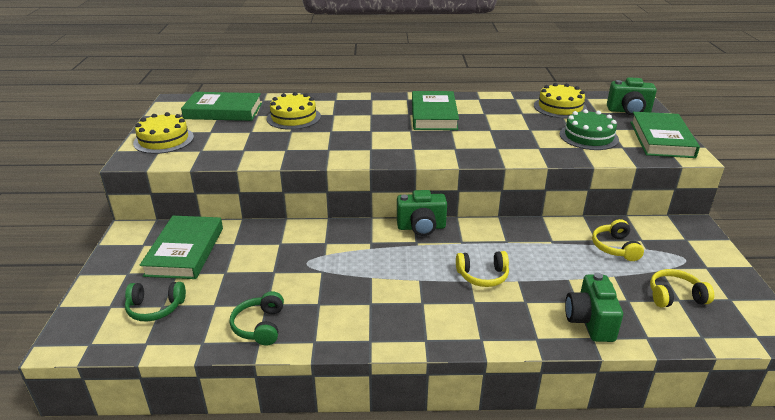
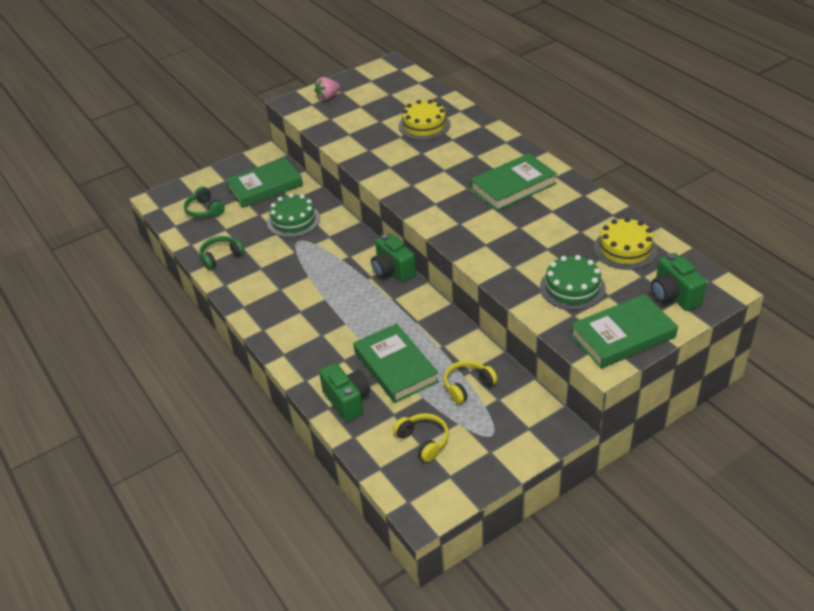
camera: 60 degrees right, 10 degrees up
(164, 140) = (328, 97): yellow cake -> pink strawberry
(223, 111) = (398, 92): green book -> green book (395, 367)
(269, 254) = (293, 220): none -> green cake
(482, 276) = (357, 327): yellow headphones -> none
(590, 322) = (347, 401): green camera -> green camera turned 90 degrees clockwise

